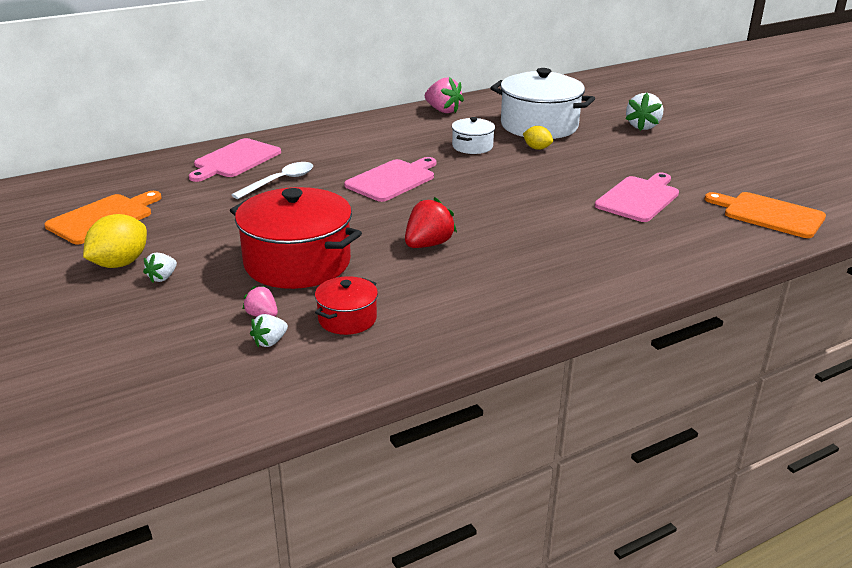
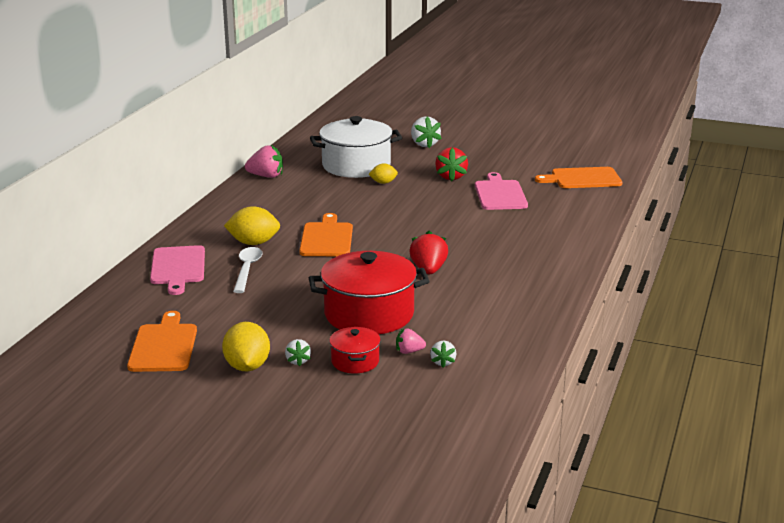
camera: 40 degrees left, 5 degrees down
(327, 161) = (253, 243): none -> yellow lemon
(347, 319) = (462, 331): red pot -> red pot (355, 361)
(393, 180) = (327, 238): pink cutting board -> orange cutting board
(472, 146) = (338, 196): white pot -> none
(616, 164) = (451, 177): none -> red strawberry

